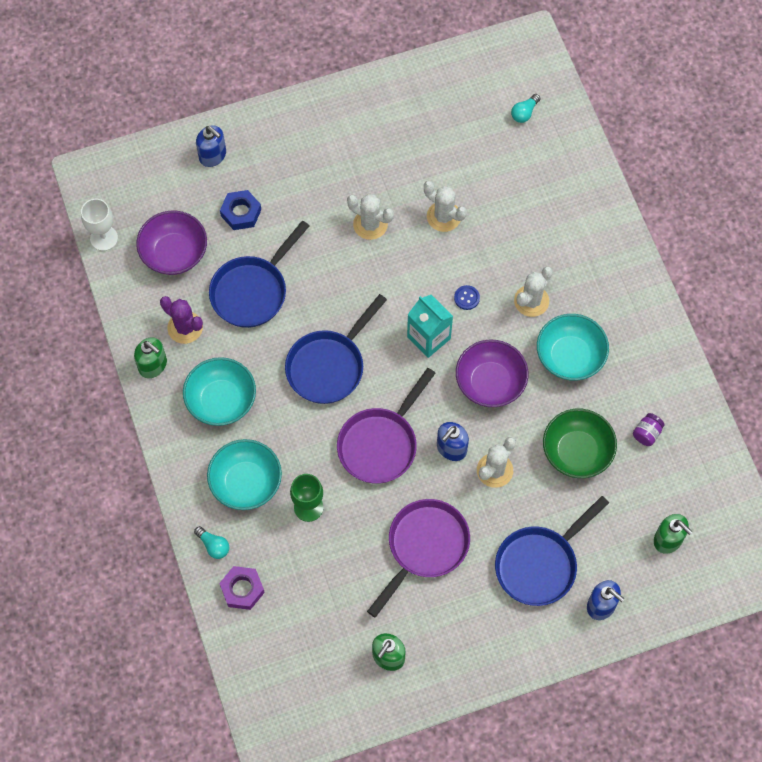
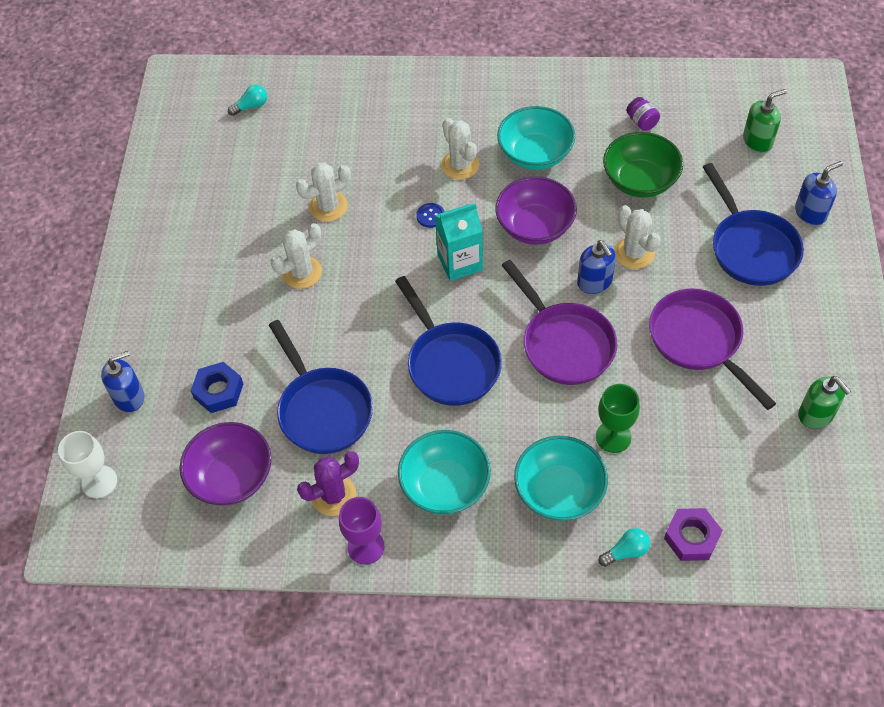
camera: 65 degrees left, 10 degrees down
(104, 238) = (168, 550): white goblet -> white goblet (99, 482)
(153, 365) = (366, 547): green soap dispenser -> purple goblet
(524, 113) = (251, 106): turquoise light bulb -> turquoise light bulb turned 90 degrees counterclockwise

